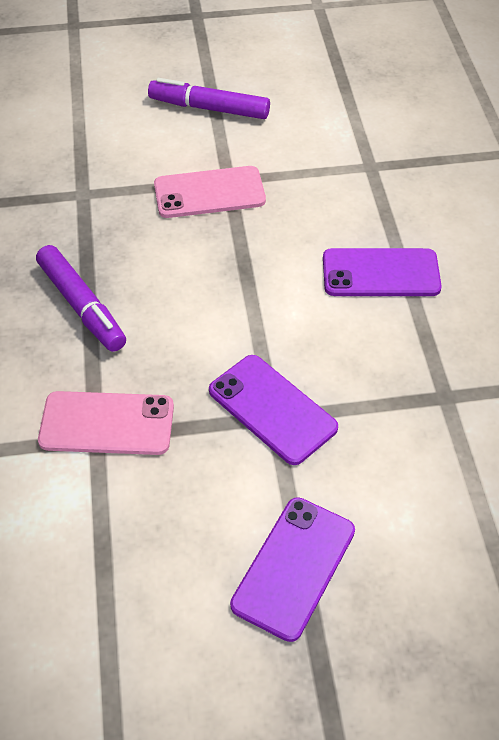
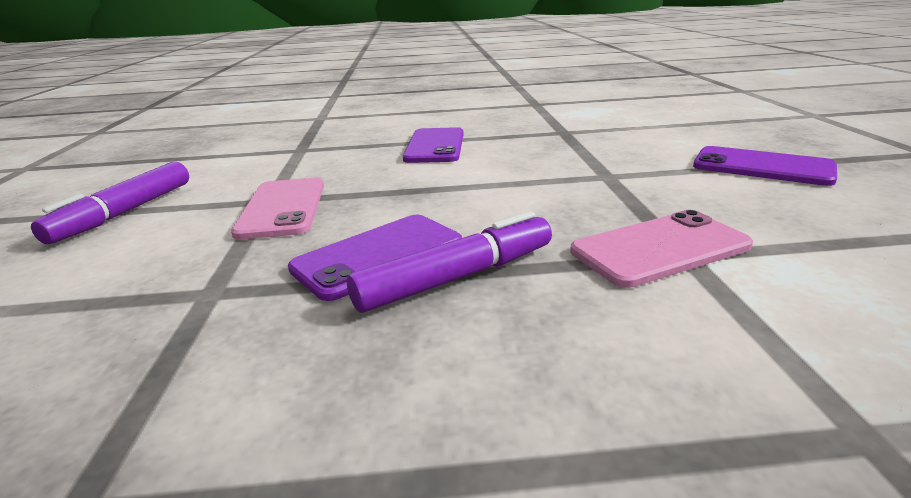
camera: 85 degrees left, 25 degrees down
(107, 423) = (660, 248): pink phone -> pink phone turned 60 degrees clockwise
(272, 409) = (598, 176): purple phone -> purple phone (378, 255)

